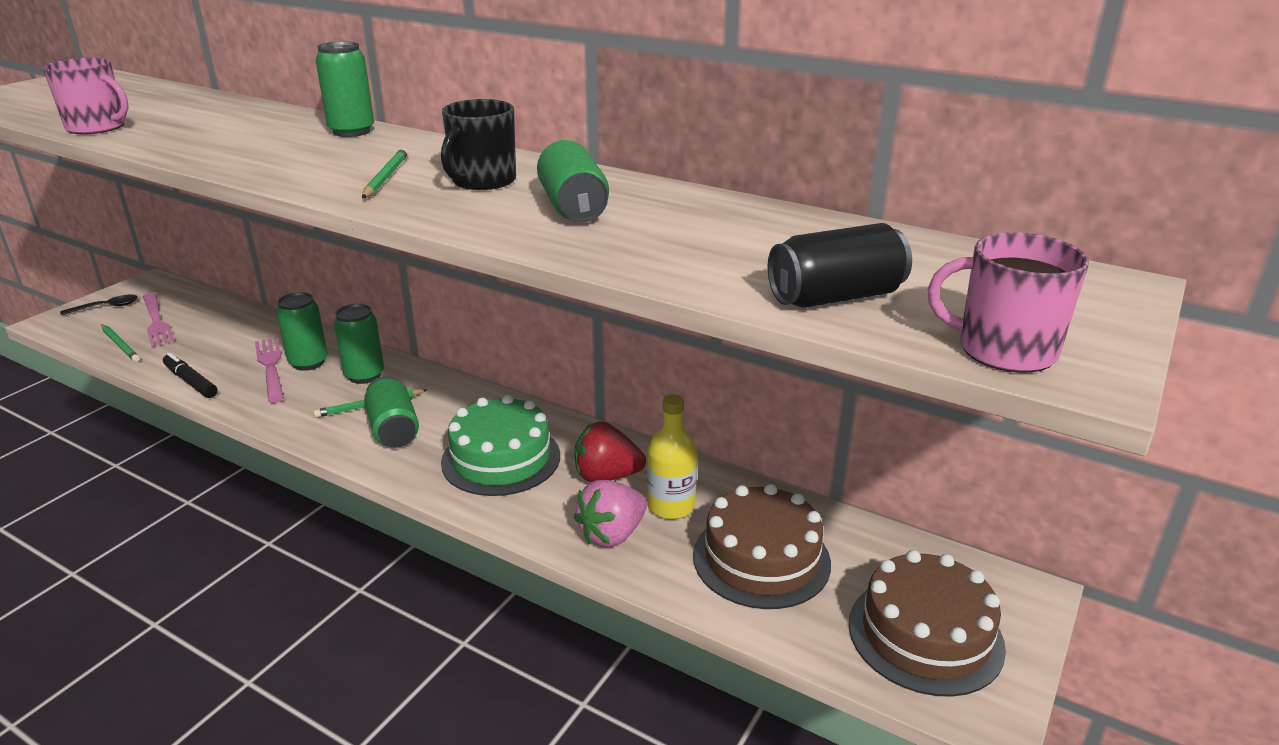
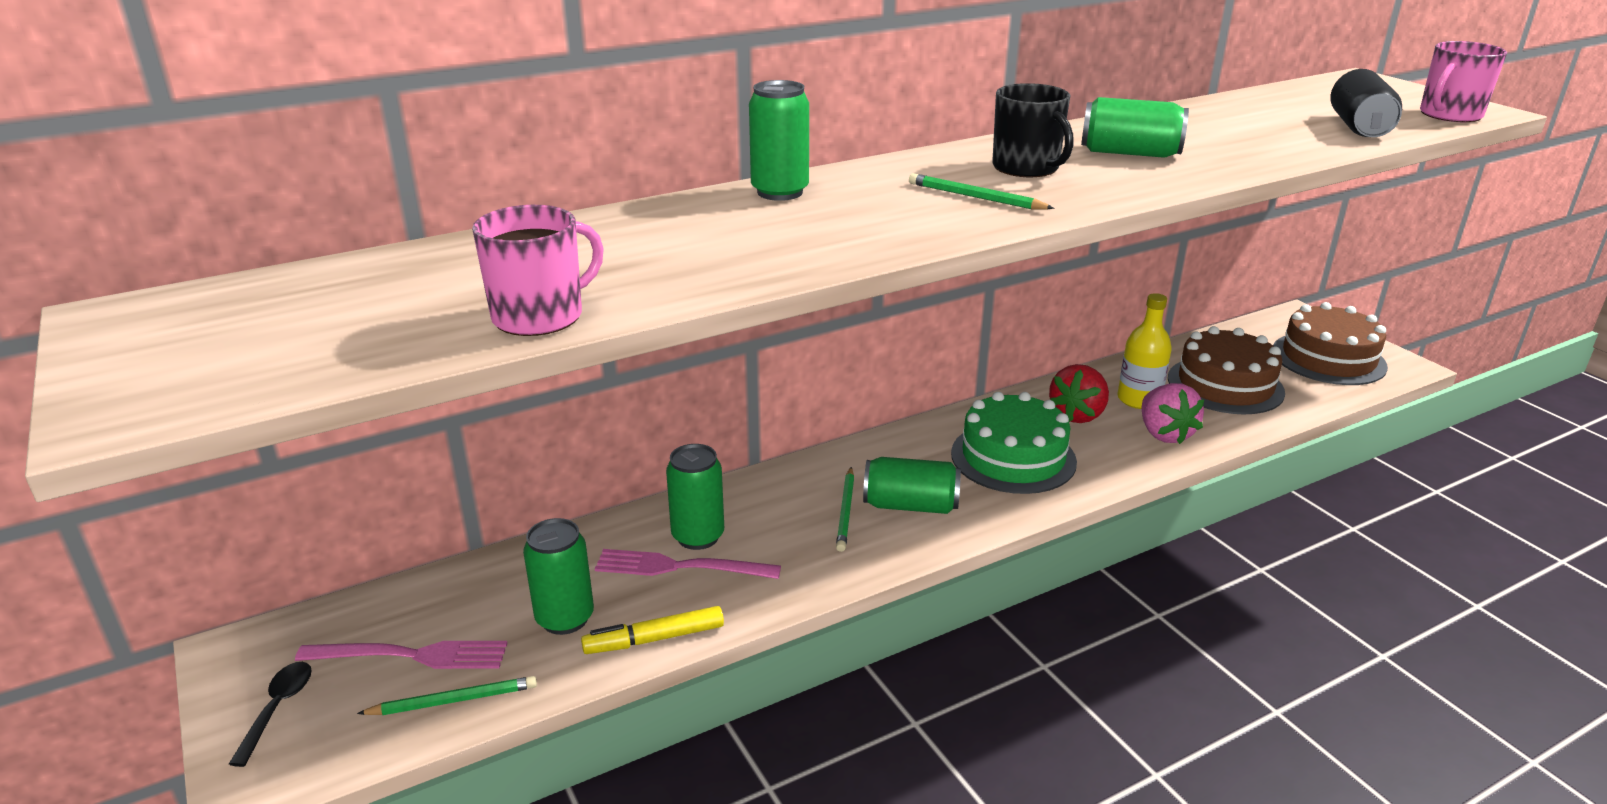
camera: 60 degrees left, 0 degrees up
(191, 382) = (654, 639): black marker -> yellow marker
(364, 375) = (771, 503): green can -> green can (565, 618)

